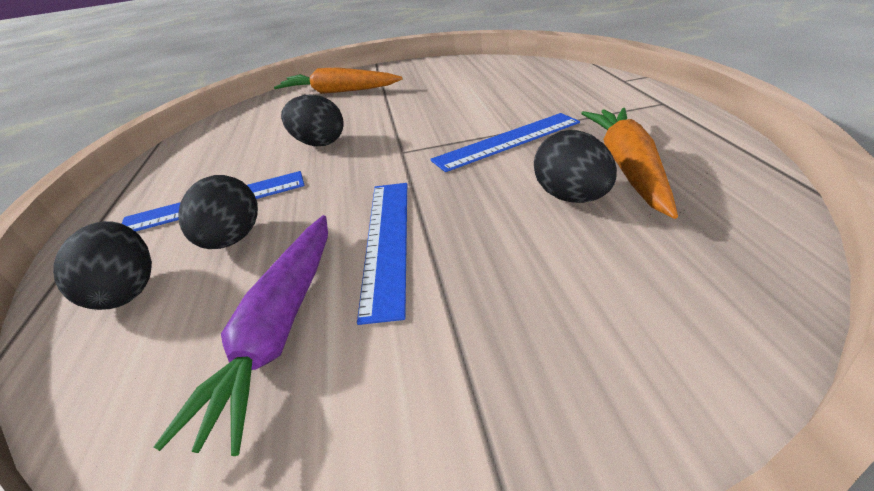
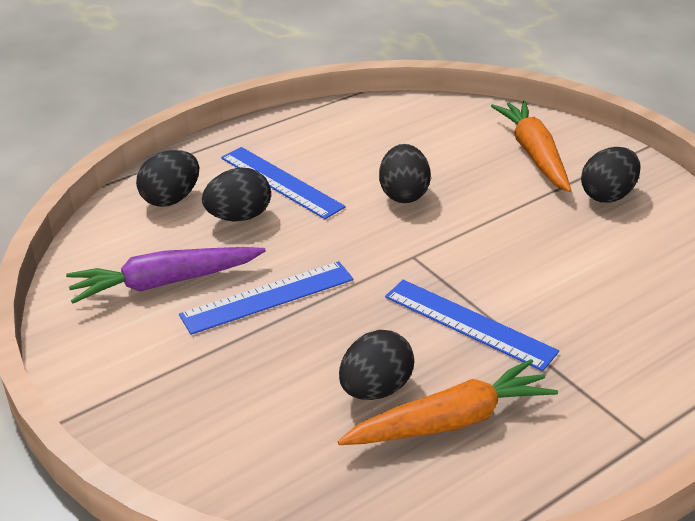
camera: 60 degrees right, 0 degrees up
(409, 78) = (607, 195): none -> black egg

